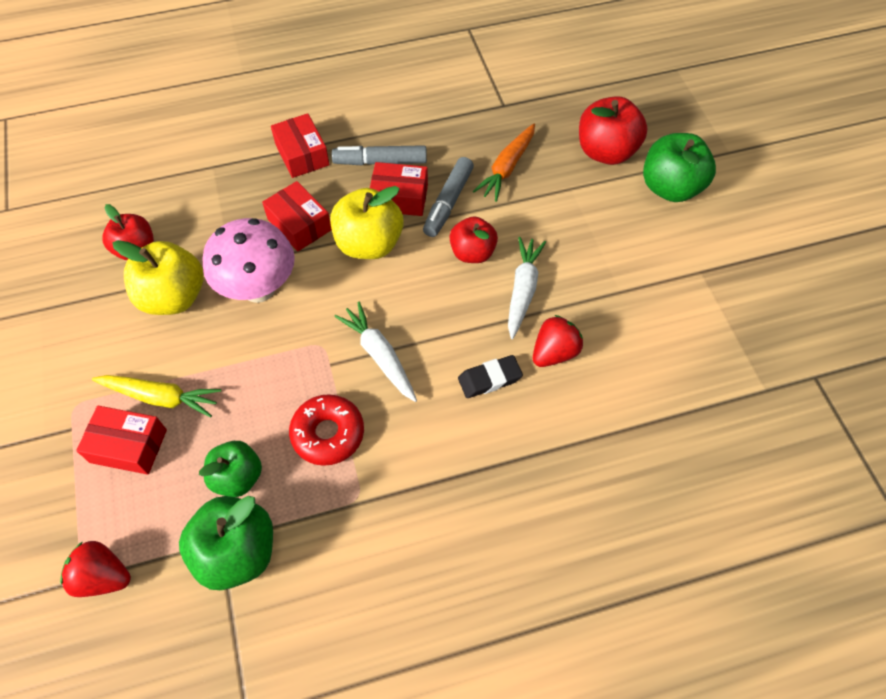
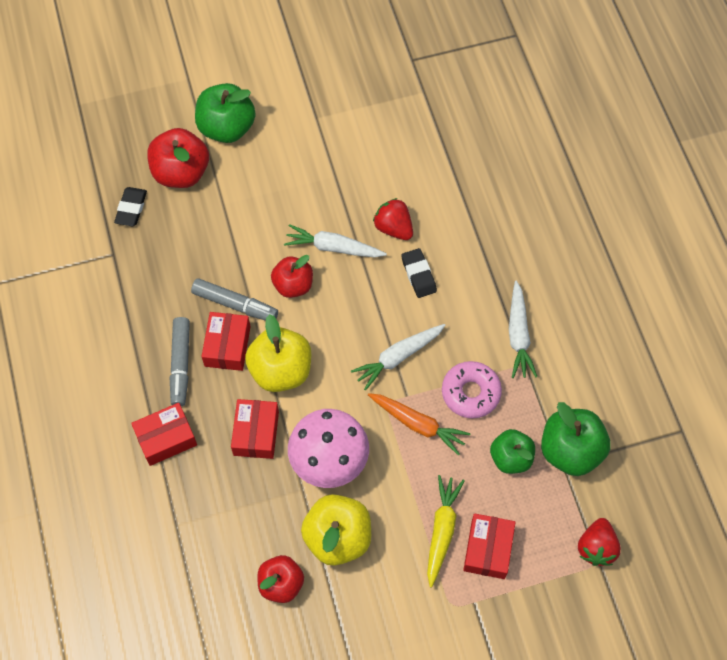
camera: 90 degrees left, 5 degrees up
(299, 224) = (256, 433): red box -> red box turned 45 degrees counterclockwise
(328, 434) = (470, 393): red donut -> pink donut
(404, 495) = (518, 335): none -> white carrot
(507, 168) = (196, 254): orange carrot -> orange carrot (418, 424)
(557, 115) = (131, 208): none -> black eraser

